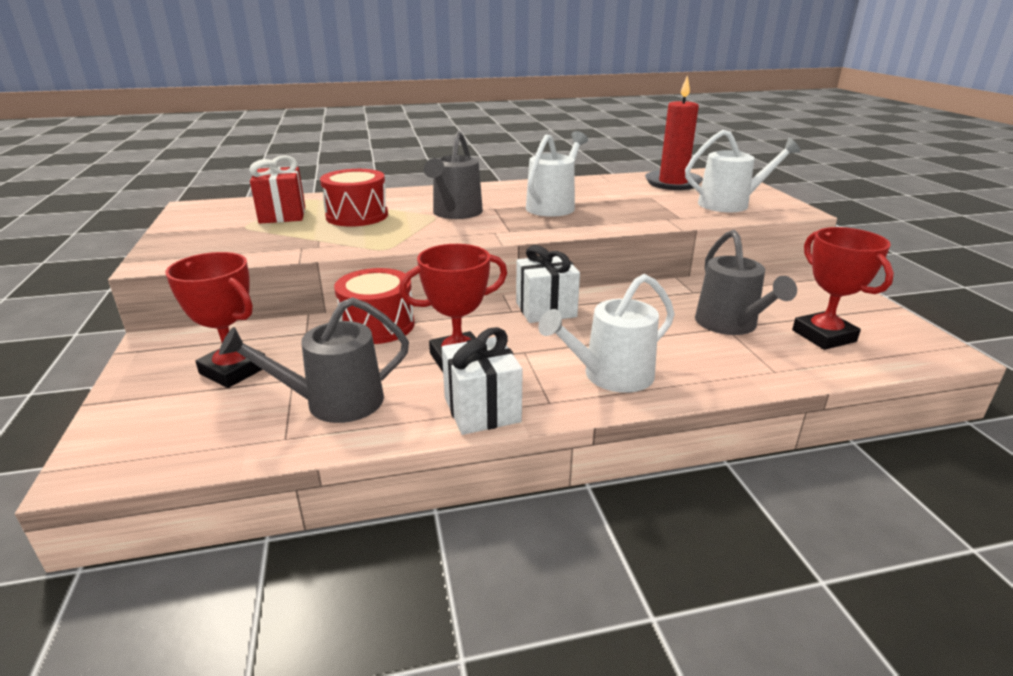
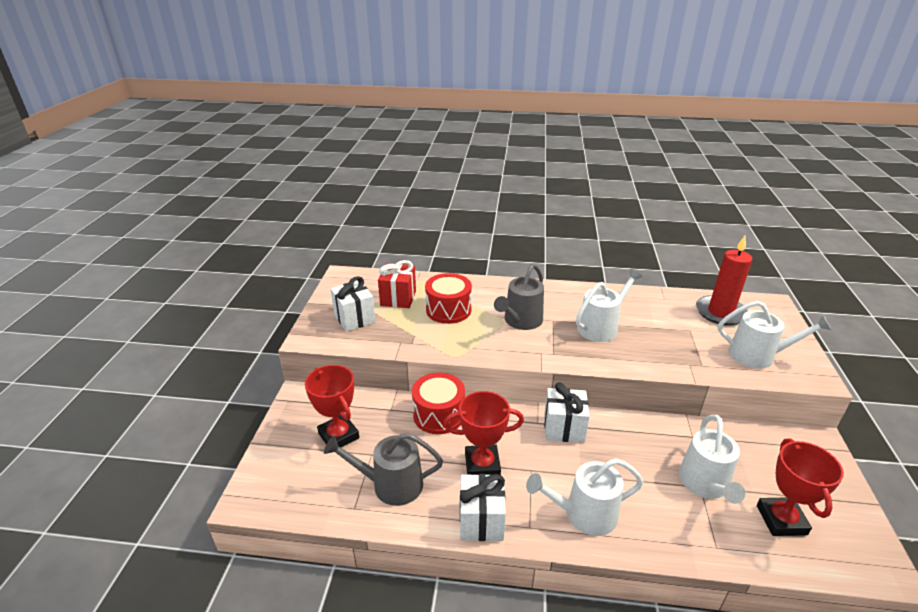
camera: 20 degrees right, 5 degrees up
(224, 237) = (354, 318): none -> white gift
(730, 324) = (705, 484): grey watering can -> white watering can

